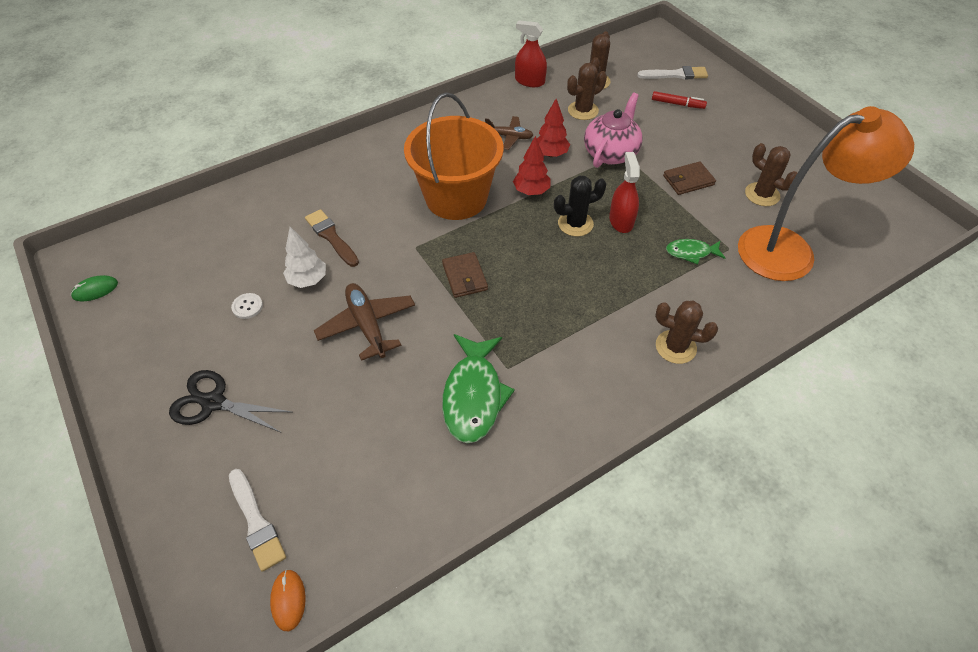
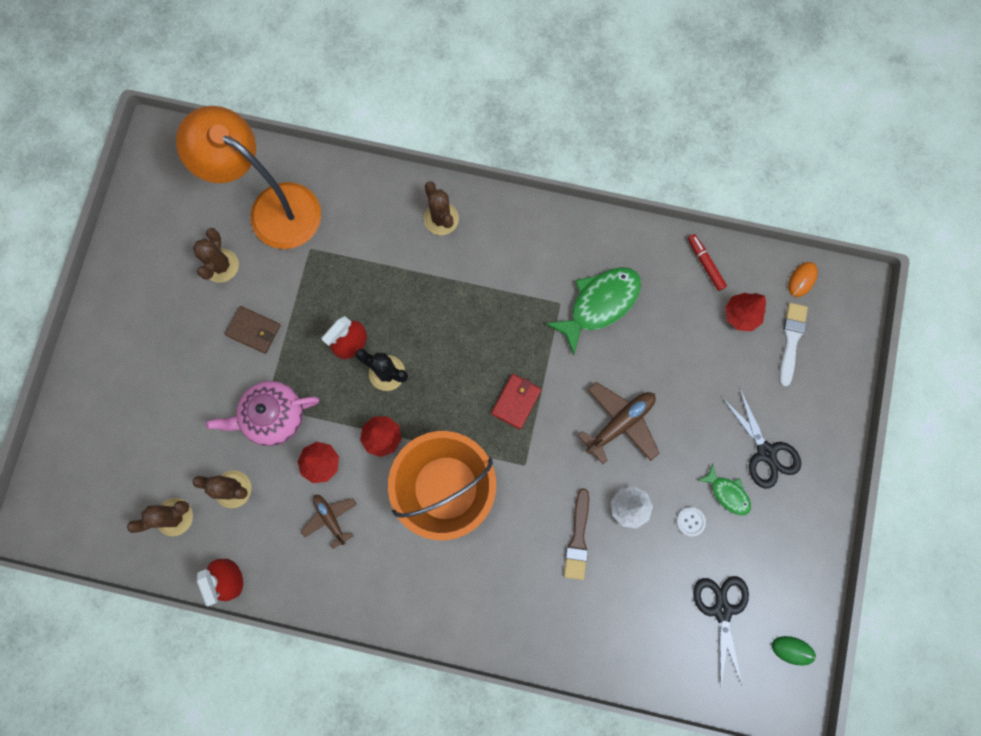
camera: 135 degrees left, 25 degrees up
(176, 274) = (722, 610): none -> black scissors
(330, 501) = (741, 315): none -> red tree
(367, 325) = (620, 423): brown plane -> brown plane turned 150 degrees counterclockwise
(464, 277) = (516, 402): brown wallet -> red wallet
(676, 75) = (95, 453): white brush -> none
(677, 104) = (147, 415): red marker -> red marker (705, 264)
(691, 252) = (340, 270): green fish -> green fish (727, 493)

